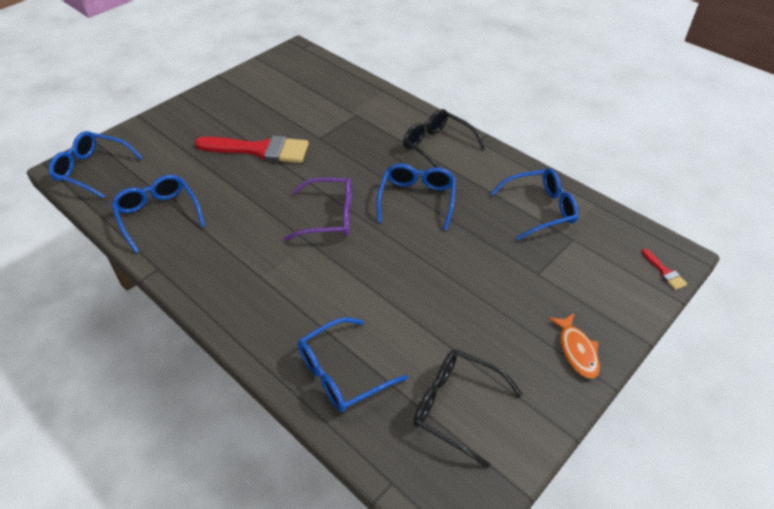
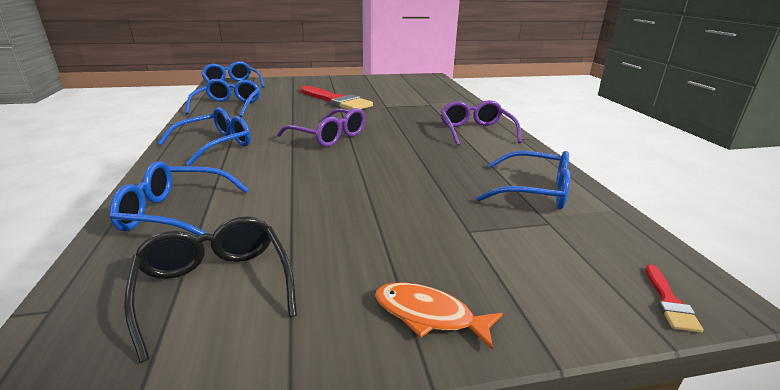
camera: 35 degrees right, 20 degrees down
(417, 199) = (413, 149): blue glasses -> blue glasses (215, 145)
(437, 146) = (475, 132): black glasses -> purple glasses
(576, 350) = (429, 315): orange fish -> orange fish turned 90 degrees clockwise

